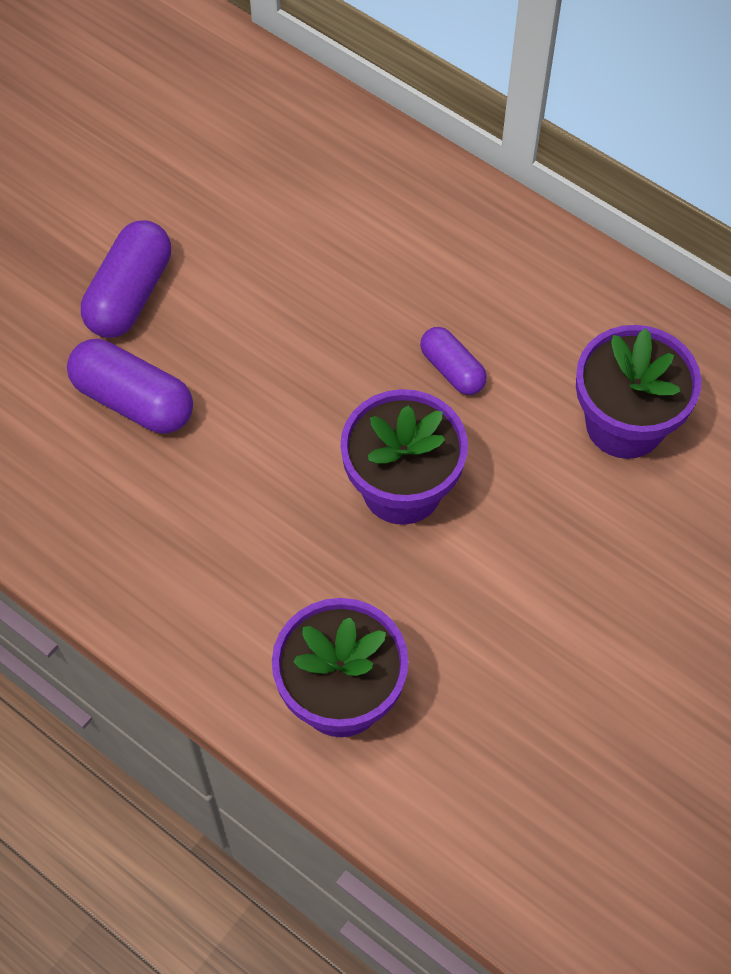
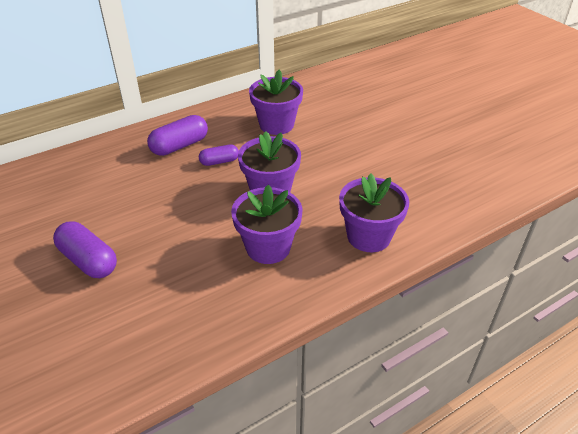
camera: 70 degrees left, 20 degrees down
(133, 400) = (157, 274): purple capsule -> purple capsule (179, 146)
(251, 537) = (268, 247): none -> purple flower pot

